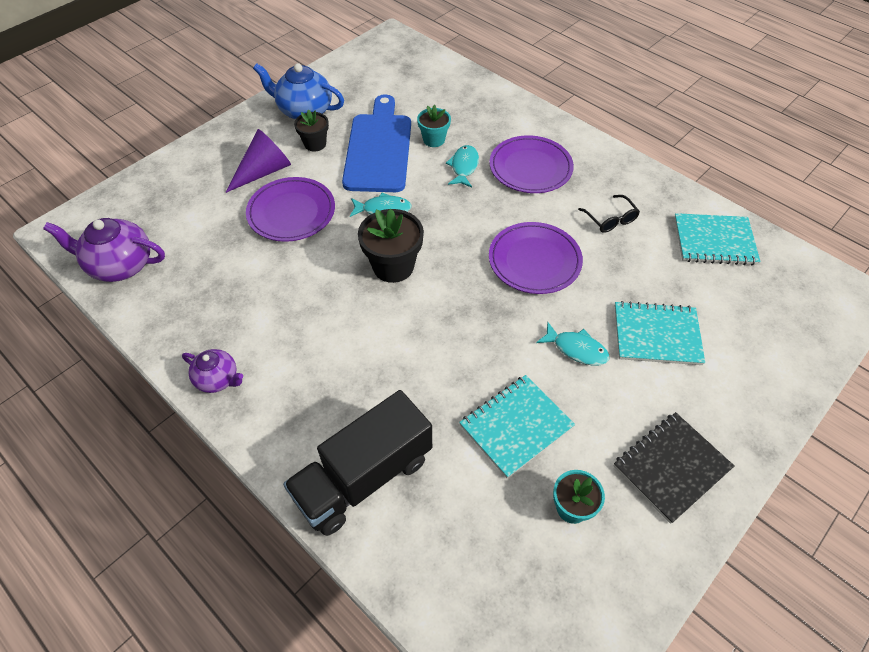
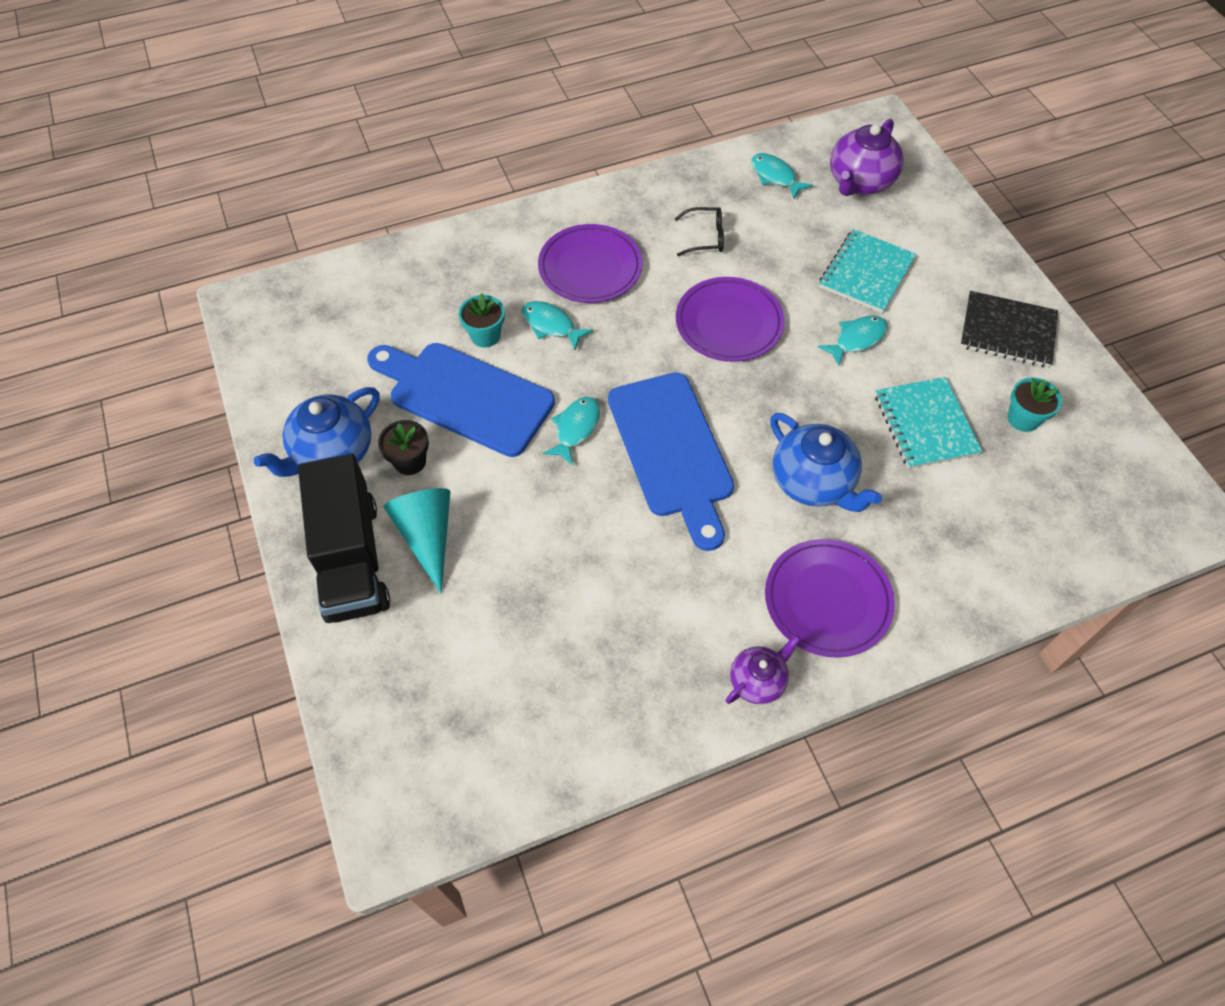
camera: 65 degrees left, 5 degrees up
(120, 265) = (510, 759): purple teapot -> purple teapot (859, 182)
(264, 171) = (427, 536): purple cone -> turquoise cone
(291, 212) = (525, 526): purple plate -> purple plate (827, 600)
(363, 477) = (937, 573): black truck -> black truck (351, 559)
(393, 266) = (672, 451): black flower pot -> blue cutting board
(410, 362) = (813, 483): none -> blue teapot
(671, 467) = (1007, 331): black notebook -> black notebook turned 60 degrees counterclockwise
(714, 241) = (775, 176): turquoise notebook -> turquoise fish

